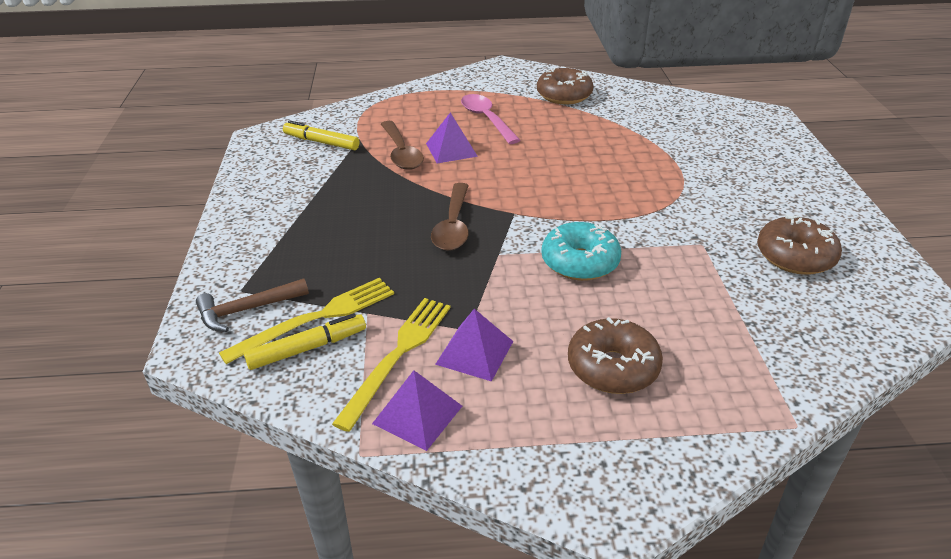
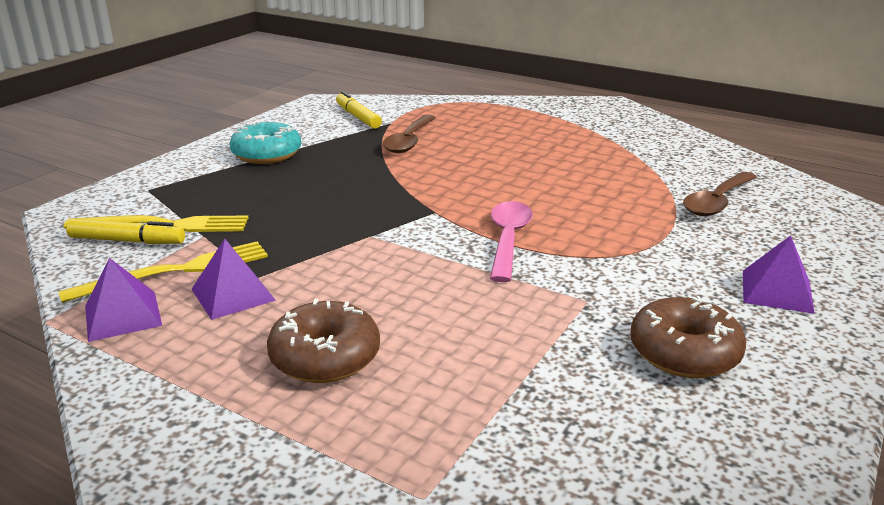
camera: 35 degrees right, 10 degrees down
(247, 310) = (132, 202): brown hammer -> none
(451, 150) = (456, 150): purple pyramid -> purple pyramid (777, 291)
(453, 226) = (366, 203): brown spoon -> brown spoon (717, 202)
(486, 119) = (525, 138): pink spoon -> pink spoon (508, 239)
(564, 95) = (636, 140): brown donut -> none
(580, 262) = (432, 268): turquoise donut -> turquoise donut (267, 154)

